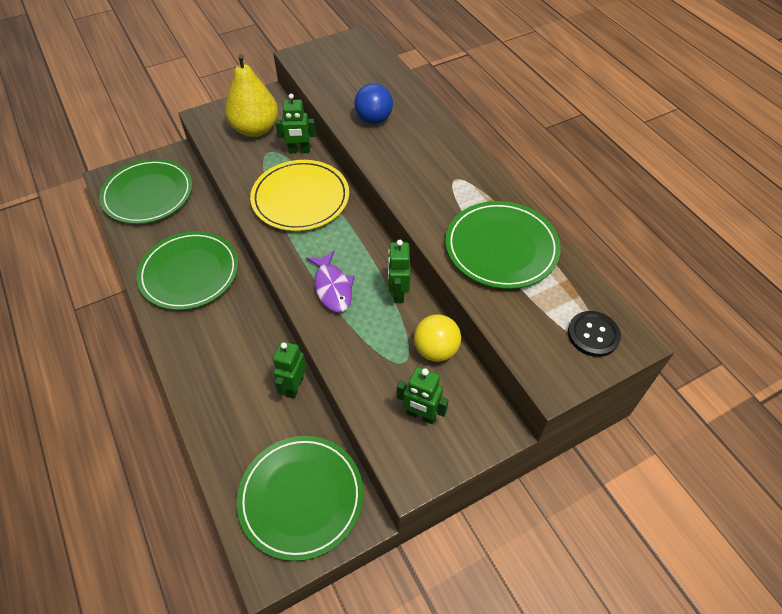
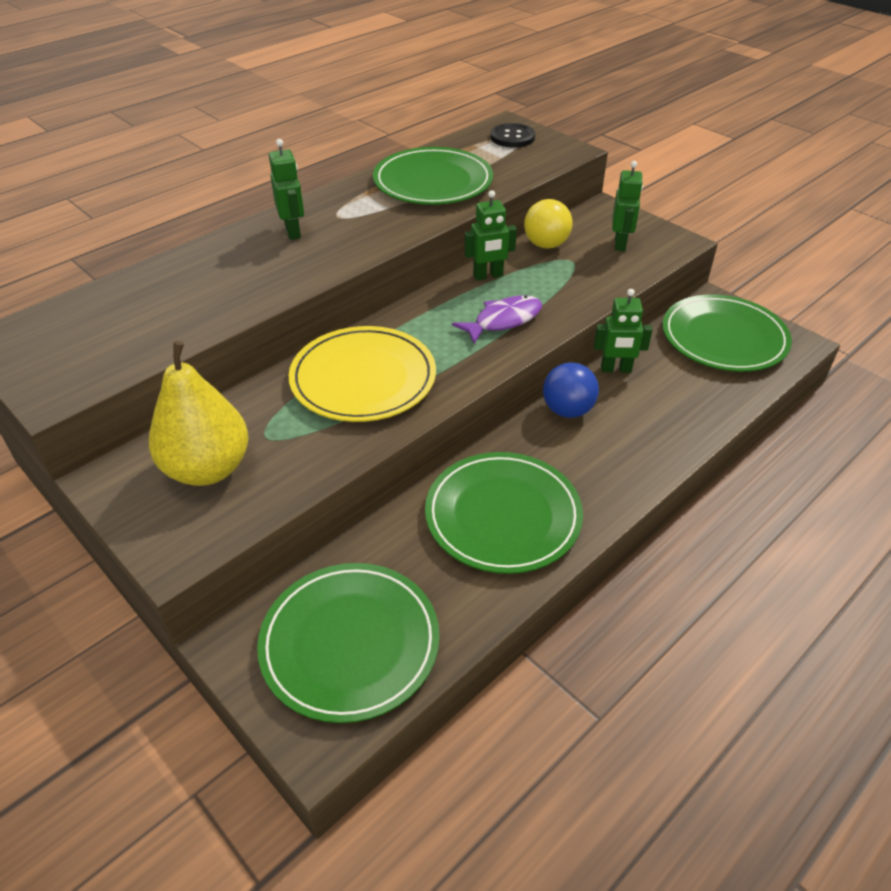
camera: 105 degrees left, 10 degrees down
(299, 151) = (258, 403): green robot -> green robot (293, 231)
(374, 119) = (231, 288): blue ball -> blue ball (567, 410)

